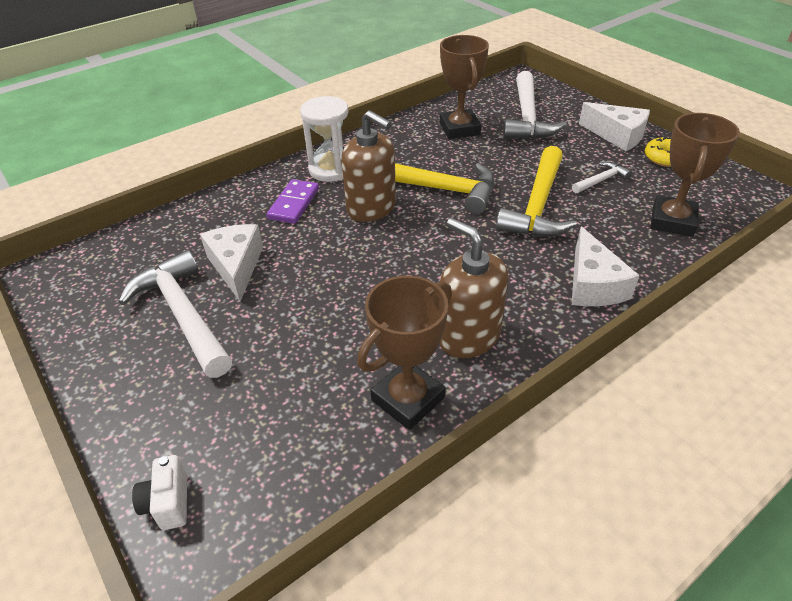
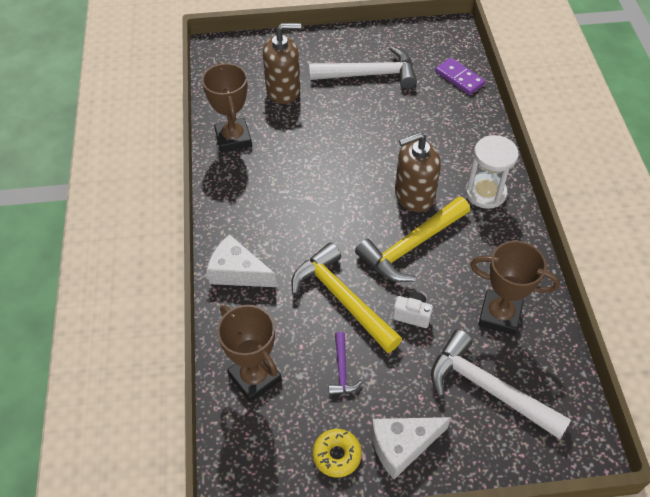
camera: 120 degrees right, 10 degrees up
(168, 503) = (250, 45): white camera -> white camera (412, 315)
(236, 266) = (397, 106): white cheese -> none
(294, 204) = (450, 155): purple domino -> purple domino (459, 78)
(468, 336) = (251, 184): brown soap dispenser -> brown soap dispenser (283, 90)
(601, 180) = (342, 370): white hammer -> purple hammer

